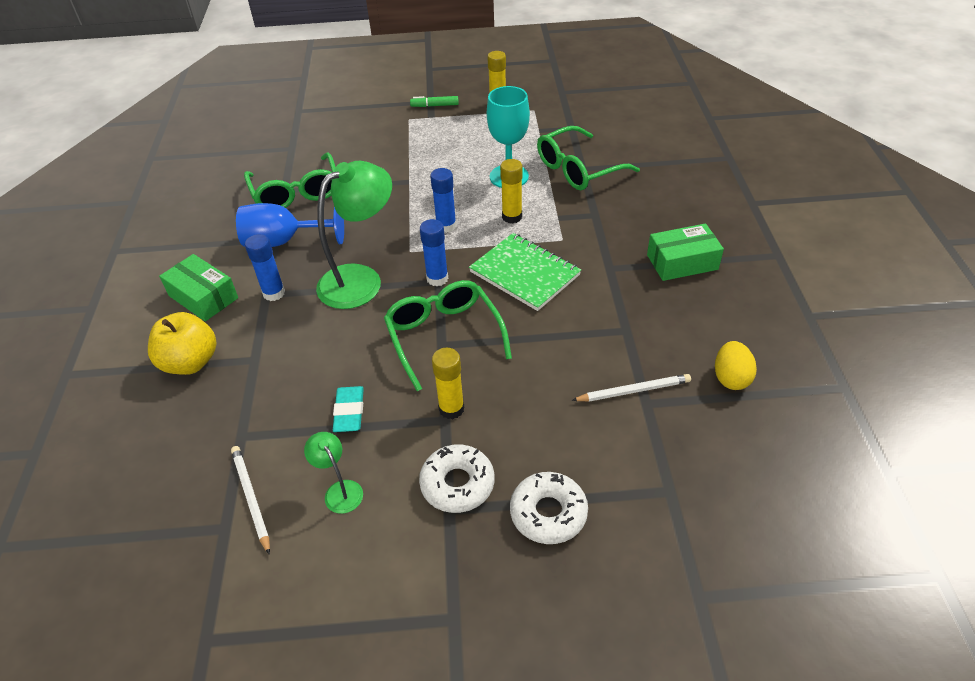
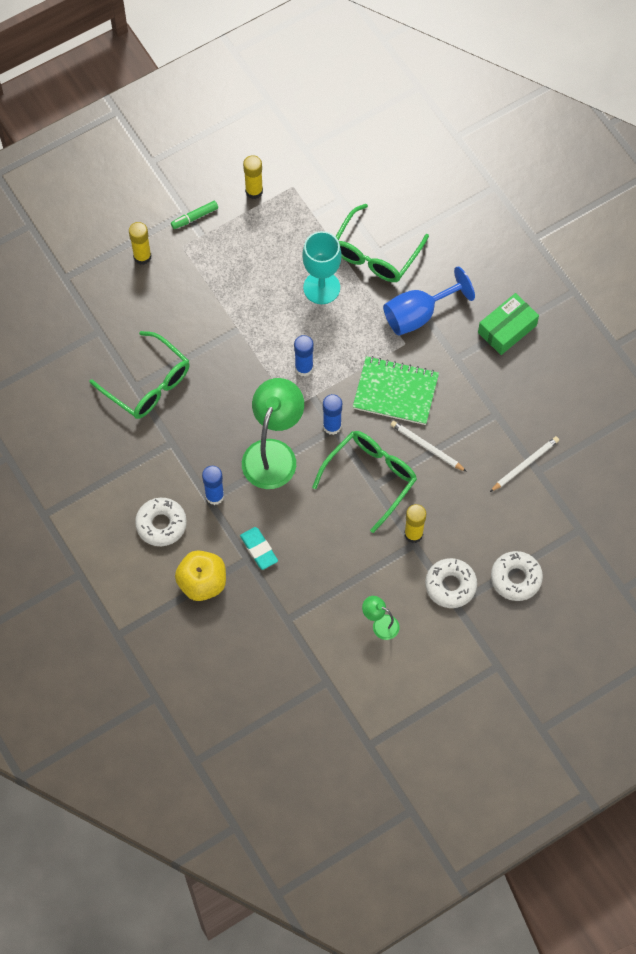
camera: 30 degrees left, 20 degrees up
(203, 297) = (161, 524): green box -> white donut
(251, 498) = (328, 656): white pencil -> white pencil (426, 447)
(283, 241) = (181, 442): blue goblet -> blue goblet (418, 315)
(349, 412) = (346, 568): turquoise eraser -> turquoise eraser (259, 549)
(444, 336) = (371, 477): green glasses -> green glasses turned 90 degrees clockwise
(512, 217) = (351, 335): yellow glue stick -> yellow glue stick (142, 257)
(731, 378) = (583, 425): yellow egg -> none

